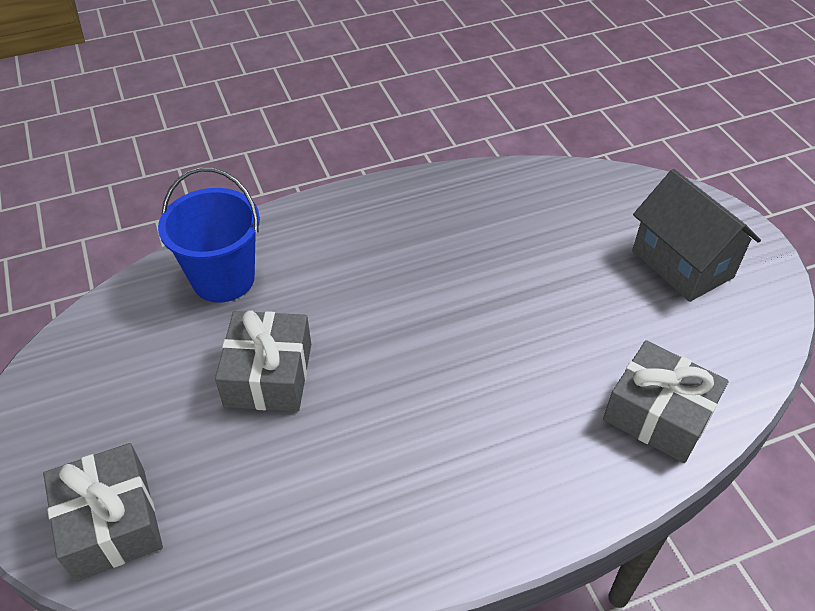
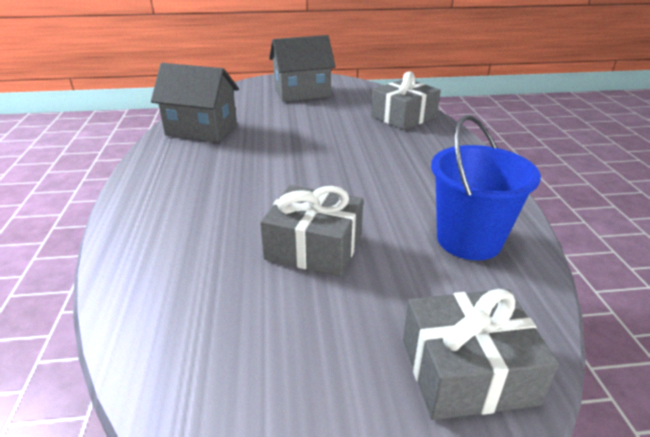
camera: 75 degrees left, 15 degrees down
(223, 279) = (173, 264): blue bucket -> blue bucket (469, 240)
(494, 201) = (201, 130): none -> grey house

